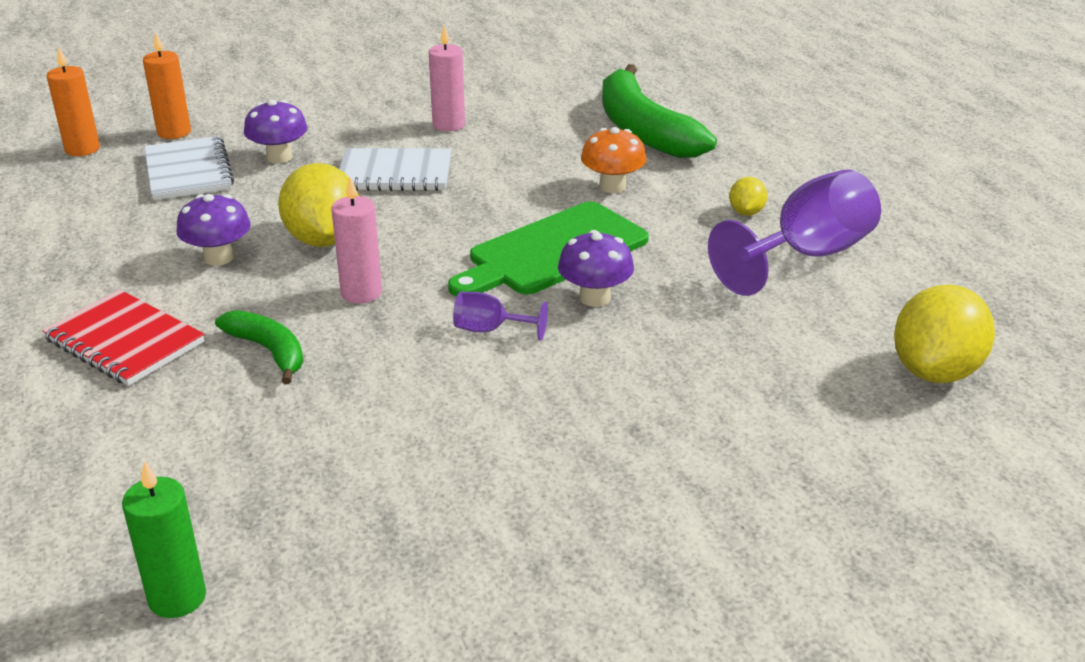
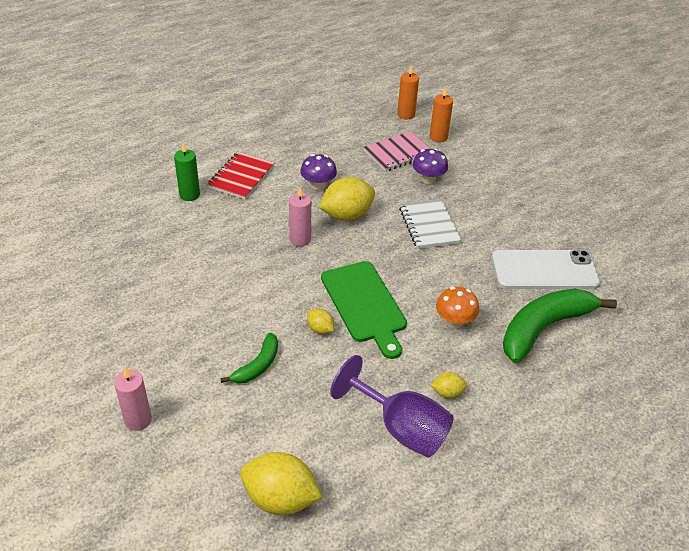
camera: 75 degrees right, 10 degrees up
(177, 598) = (81, 237): green candle -> green candle (189, 195)
(188, 171) = (398, 153): white notebook -> pink notebook
(269, 351) = (243, 221): green banana -> green banana (257, 365)
(448, 125) = (502, 235): pink candle -> pink candle (138, 420)
(490, 330) = (278, 292): purple goblet -> none
(535, 110) = (544, 270): none -> white phone
(552, 251) = (364, 305): green cutting board -> green cutting board turned 150 degrees counterclockwise
(595, 298) = (320, 329): purple mushroom -> yellow lemon

